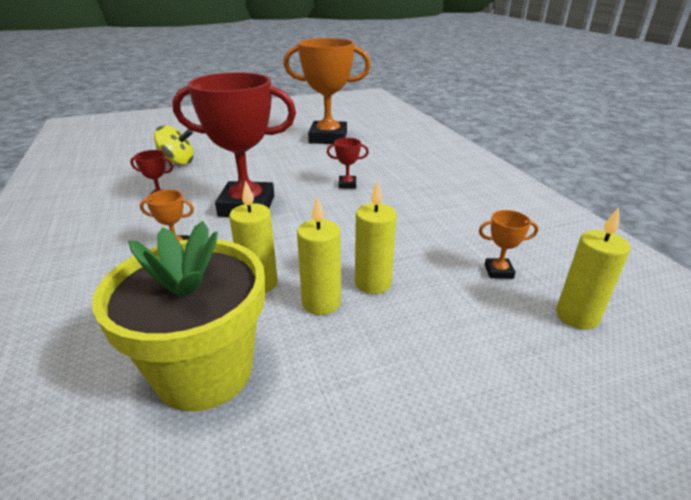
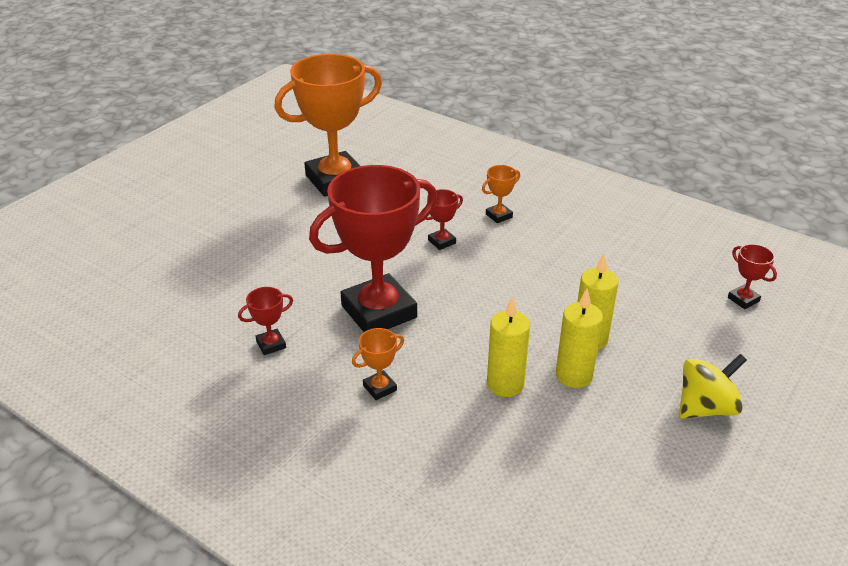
camera: 35 degrees left, 5 degrees up
(177, 162) = (204, 287): yellow spinning top -> yellow spinning top (705, 407)
(204, 371) = (564, 470): yellow flower pot -> none
(498, 271) = (663, 284): orange trophy -> orange trophy (499, 216)
(577, 316) = (743, 299): yellow candle -> red trophy

